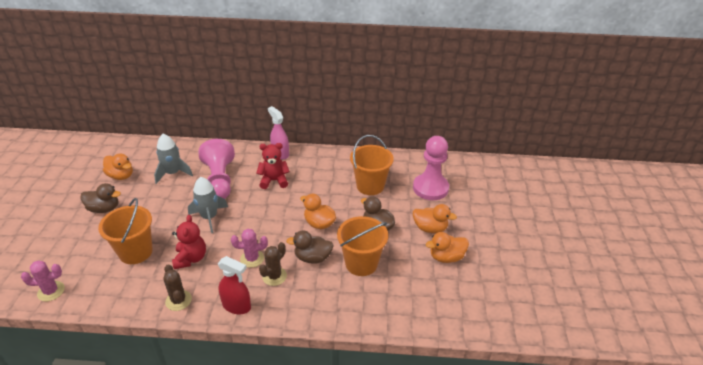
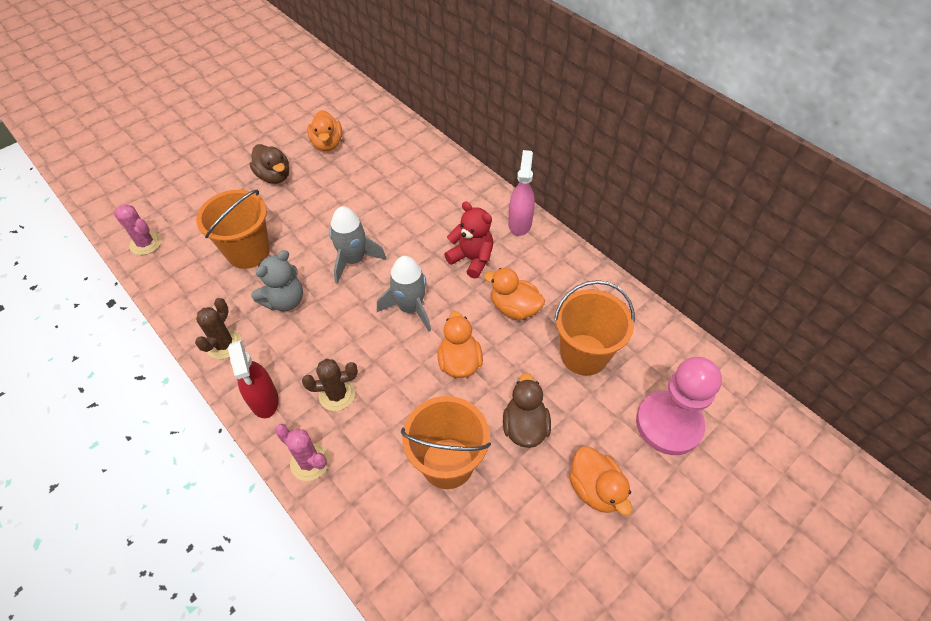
camera: 45 degrees right, 15 degrees up
(173, 173) = (377, 173): grey rocket -> grey rocket (410, 308)
(191, 258) = (285, 300): red teddy bear -> grey teddy bear
(220, 180) = (414, 216): pink pawn -> none
(252, 258) = (339, 351): pink cactus -> pink cactus (310, 462)
(312, 258) = (401, 405): brown duck -> none
(446, 257) = (567, 554): orange duck -> orange duck (514, 308)

